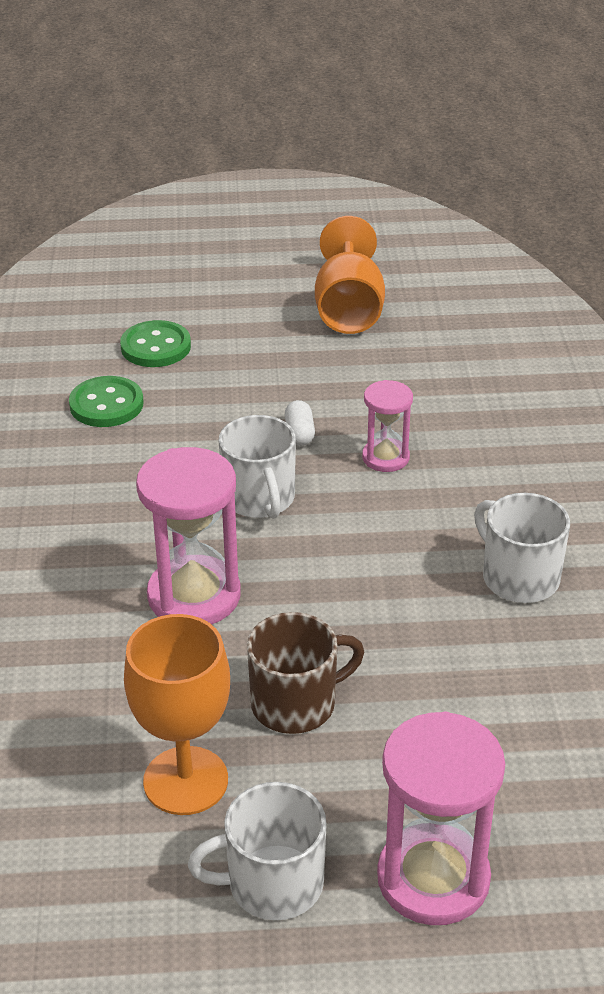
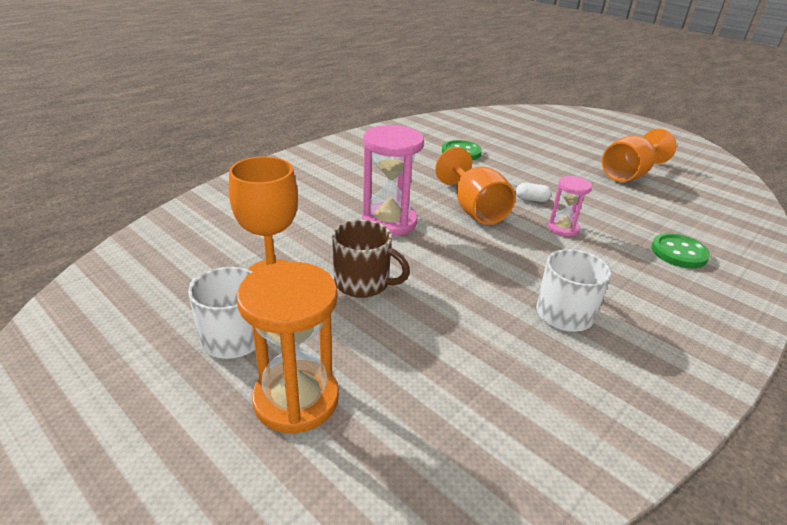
camera: 45 degrees right, 5 degrees down
(156, 347) = (512, 146): green button -> green button (678, 253)
(259, 499) = (474, 209): white mug -> orange goblet
(299, 433) = (532, 199): white capsule -> white capsule turned 60 degrees clockwise
(433, 878) = (296, 399): pink hourglass -> orange hourglass

